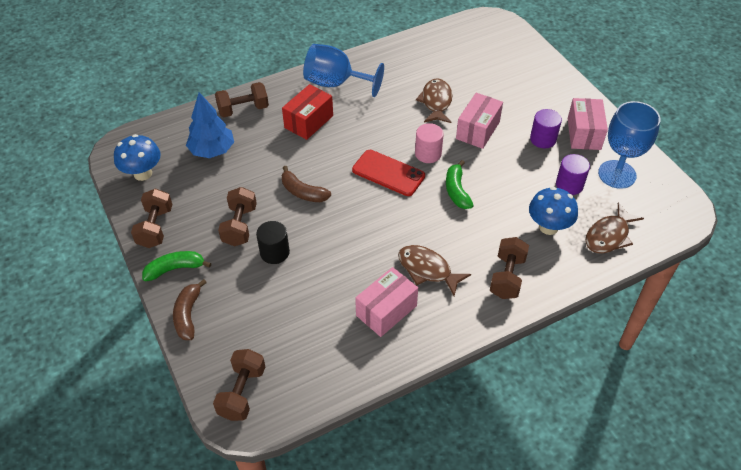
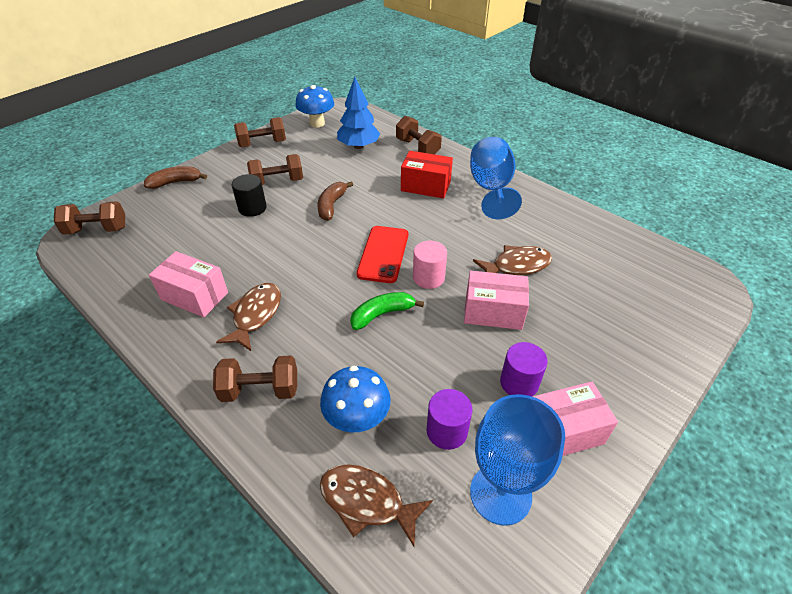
camera: 70 degrees right, 5 degrees down
(175, 269) = (222, 164): green banana -> none

